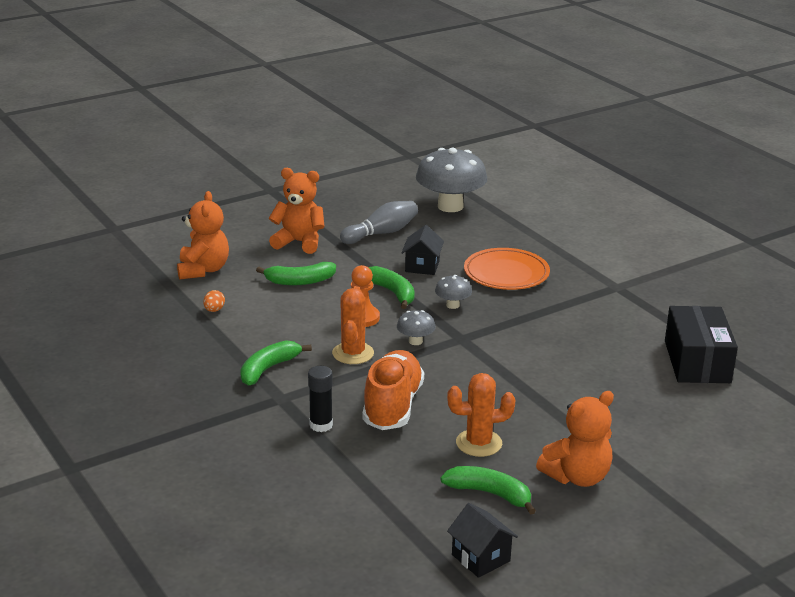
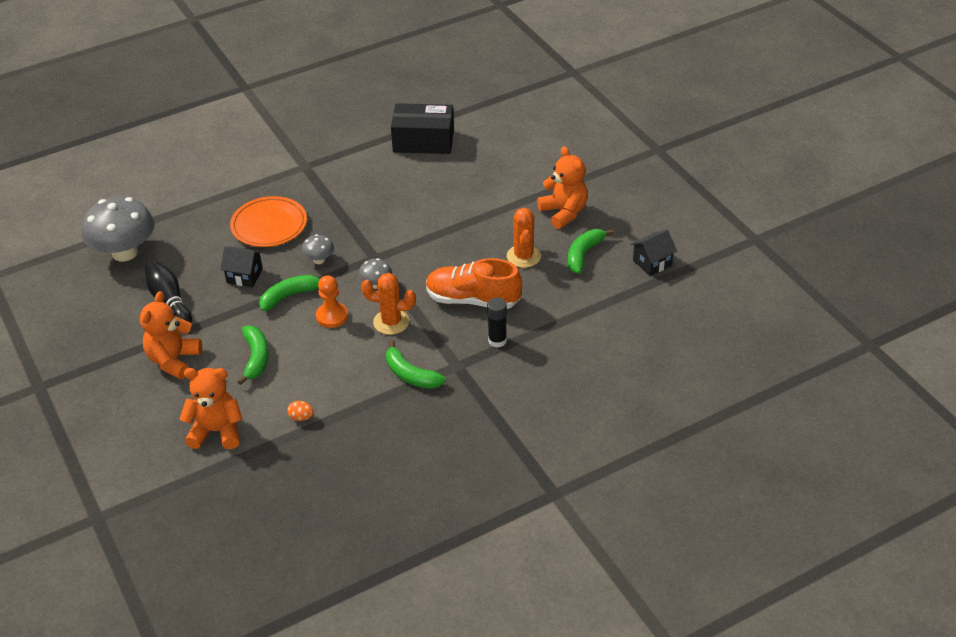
camera: 85 degrees left, 15 degrees up
(381, 233) = (169, 301): grey bowling pin -> black bowling pin

